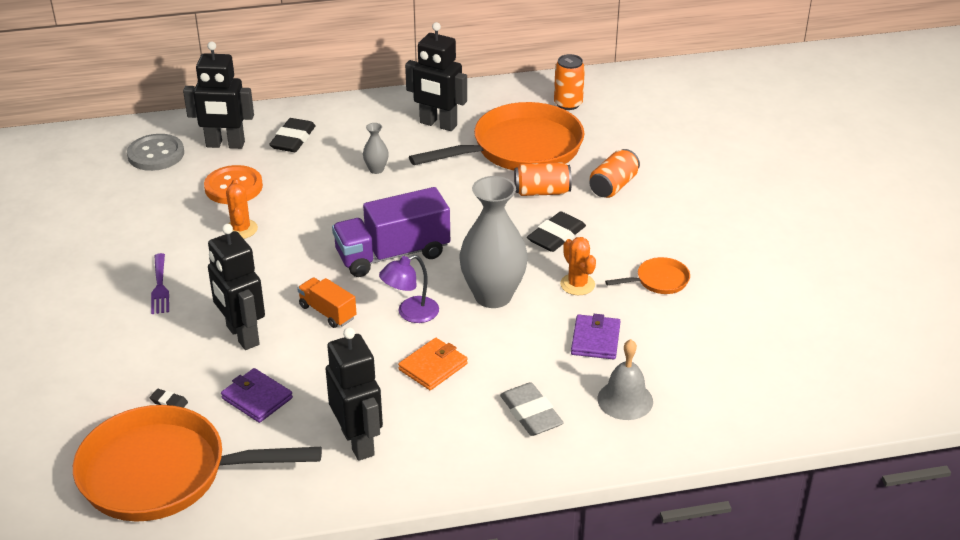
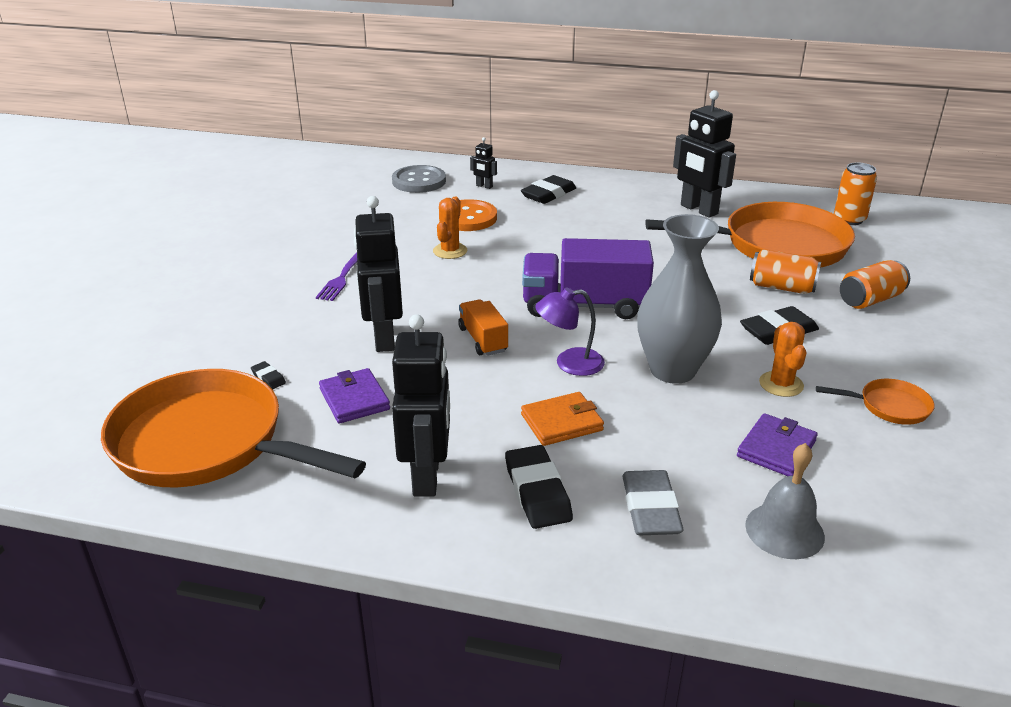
camera: 25 degrees right, 5 degrees down
(225, 145) = (484, 186): black robot -> black robot, size x0.45
(376, 169) = (613, 232): grey vase -> none
(446, 427) = (537, 492): none -> black eraser

